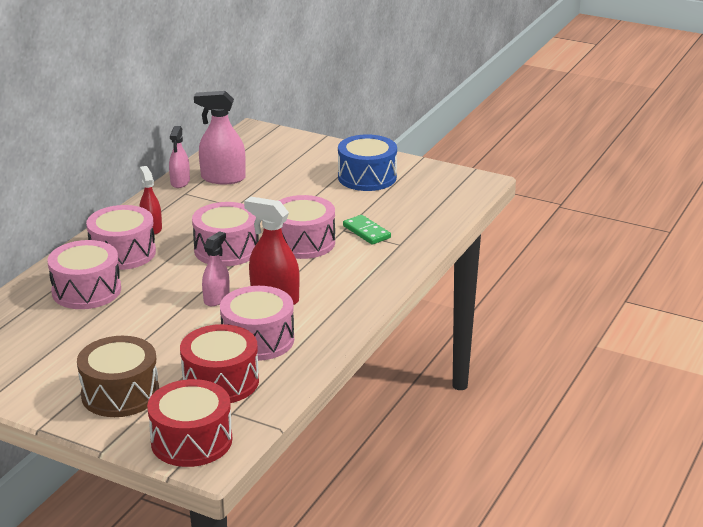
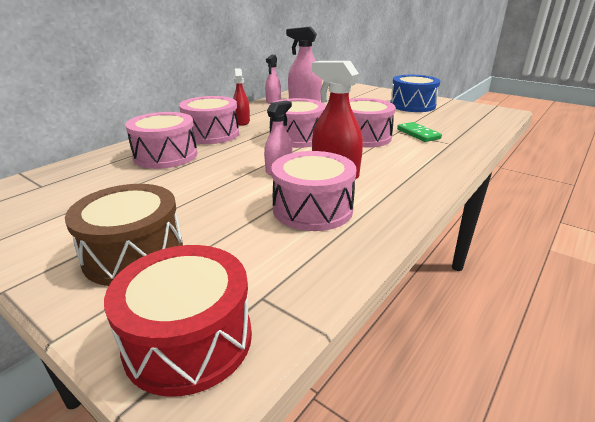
camera: 10 degrees right, 0 degrees up
(221, 381) = (259, 251): red drum -> none

